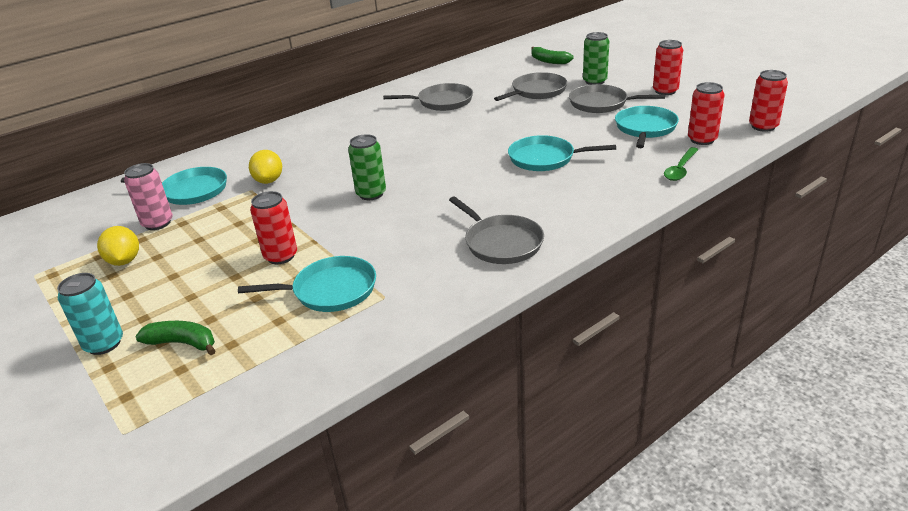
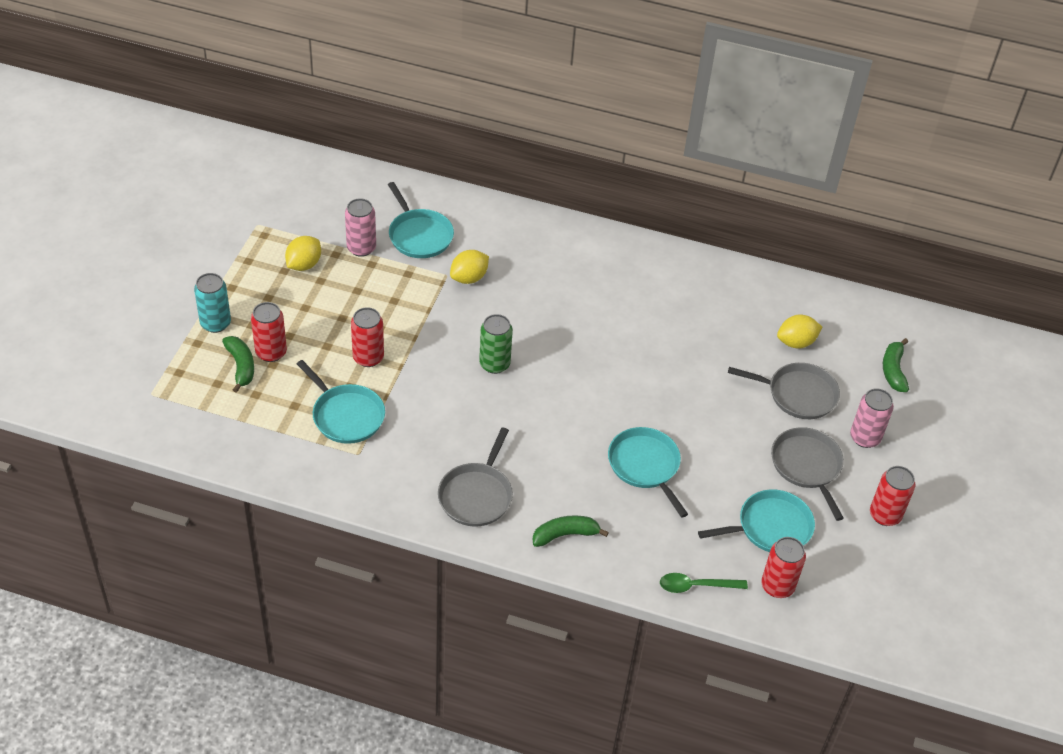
camera: 50 degrees right, 15 degrees up
(442, 102) = (712, 322): grey pan -> none
(492, 81) = (796, 342): none -> yellow lemon
(583, 211) = (565, 535): none -> green banana
(594, 81) = (865, 438): green can -> pink can
(763, 126) = (850, 634): red can -> red can (271, 352)

